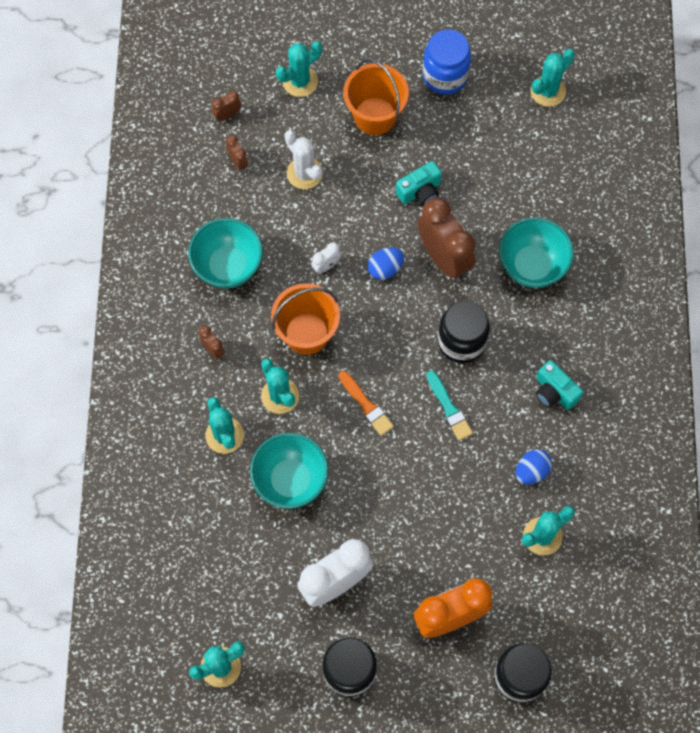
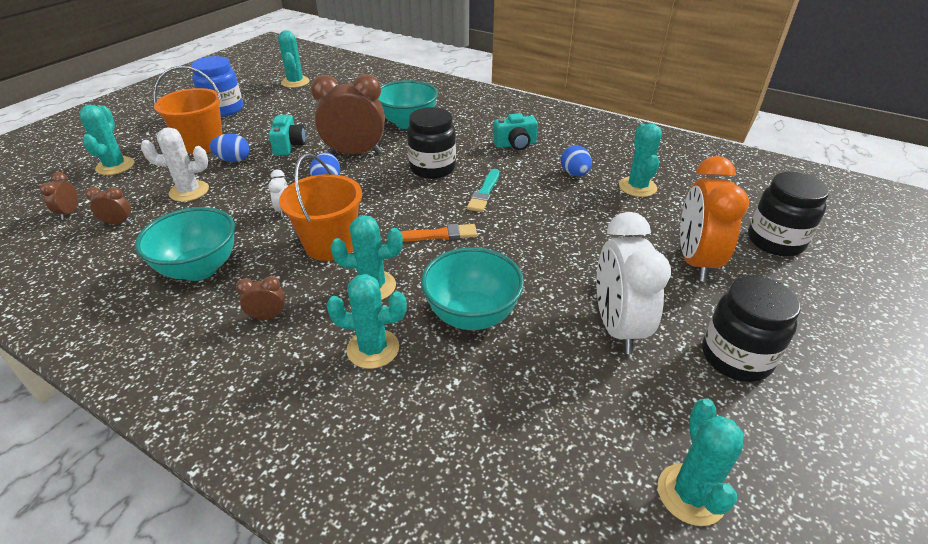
camera: 60 degrees left, 30 degrees down
(368, 166) = (233, 160): none -> blue egg
(449, 408) = (484, 193): turquoise brush -> turquoise brush turned 105 degrees clockwise

